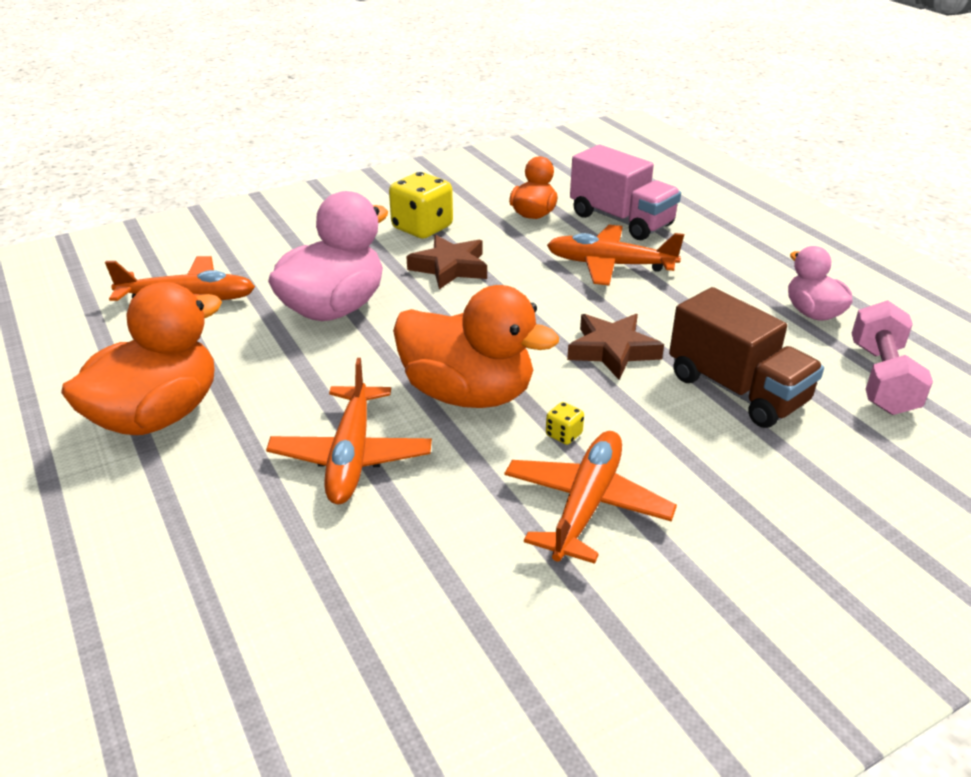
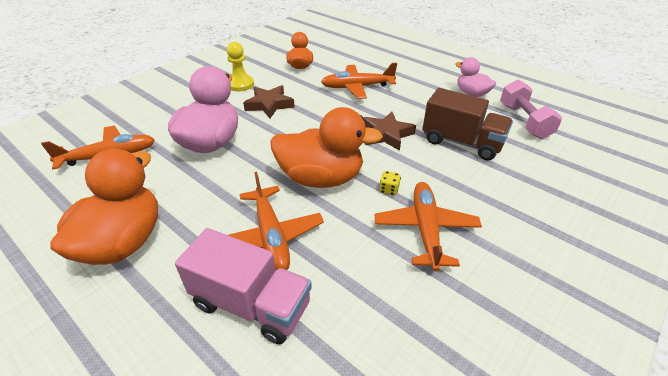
camera: 20 degrees left, 5 degrees up
(422, 228) = (240, 84): yellow dice -> yellow pawn
(621, 220) = (349, 62): pink truck -> pink truck (251, 304)

